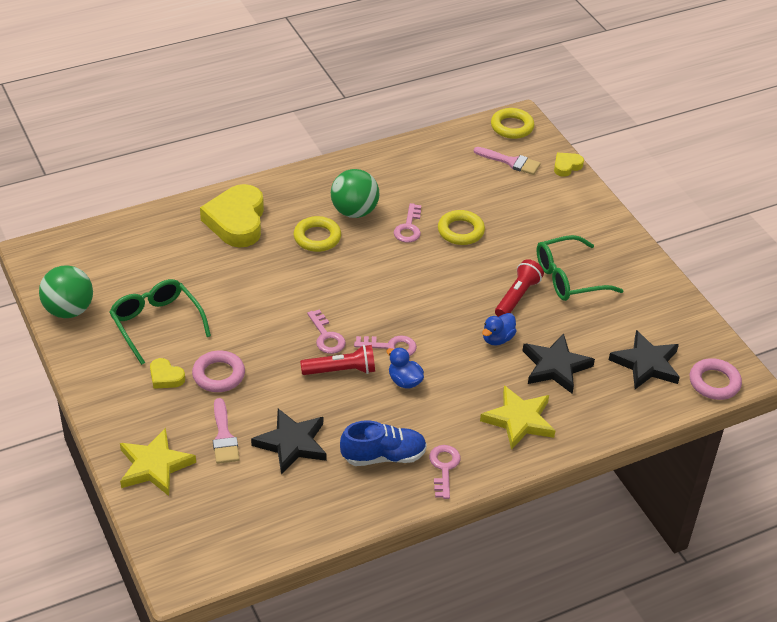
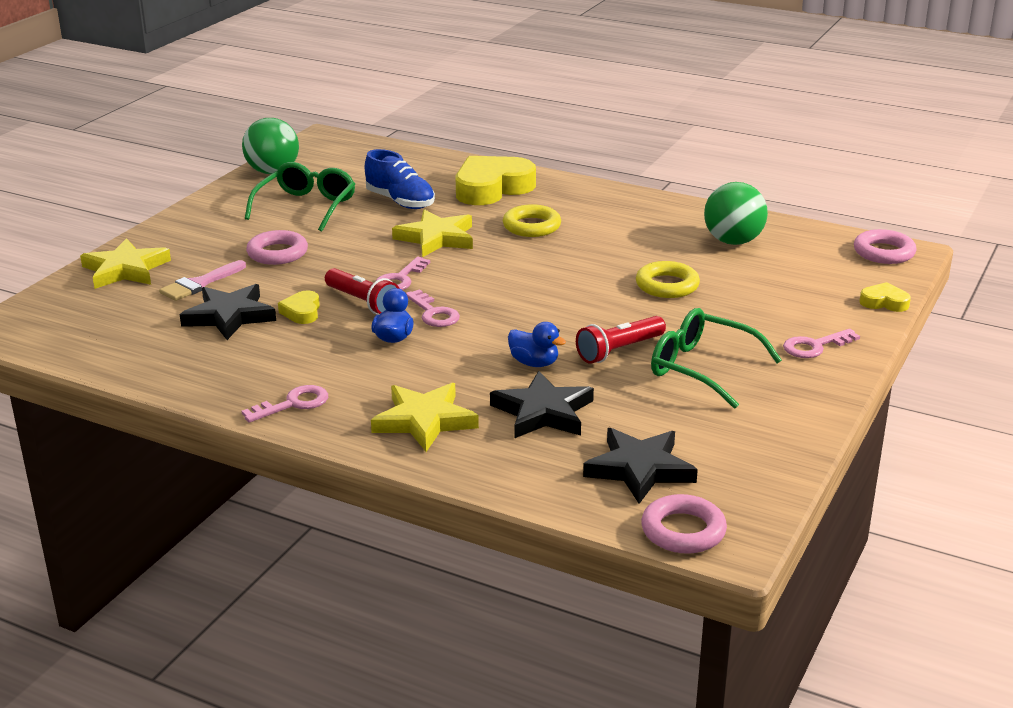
camera: 55 degrees right, 15 degrees down
(165, 377) = (244, 234): yellow heart -> yellow heart (302, 312)
(284, 288) = (436, 238): none -> yellow star
(354, 211) = (599, 228): green ball -> green ball (733, 241)
(383, 456) = (269, 366): blue shoe -> blue shoe (400, 202)
(409, 227) = (624, 260): pink key -> pink key (815, 346)
(497, 339) = (534, 363): blue duck -> blue duck turned 150 degrees counterclockwise
(511, 162) = (827, 271): pink brush -> none
(512, 127) = (884, 252): yellow ring -> pink ring
(517, 297) = (619, 350): red flashlight -> red flashlight turned 150 degrees clockwise

